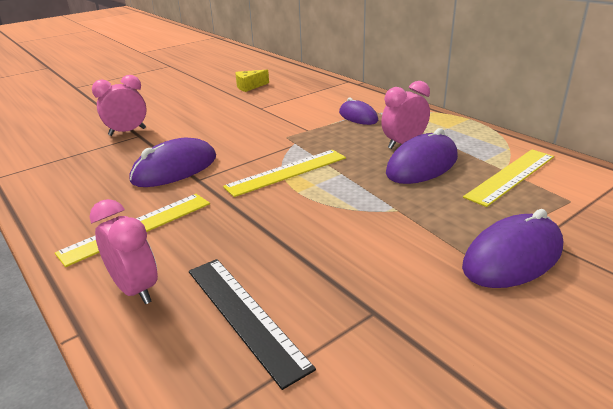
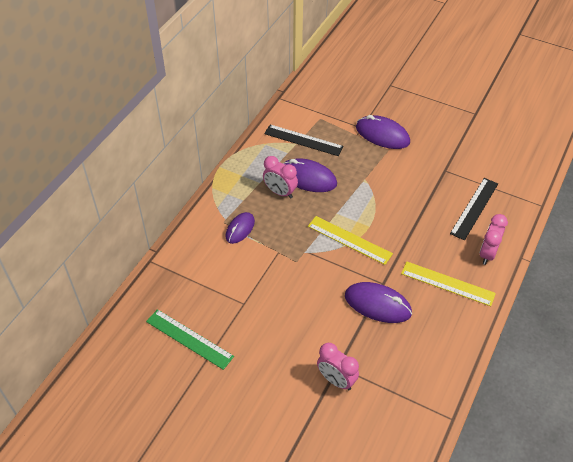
camera: 115 degrees left, 20 degrees up
(249, 86) = (189, 339): yellow cheese -> green ruler
(510, 176) = (303, 140): yellow ruler -> black ruler

